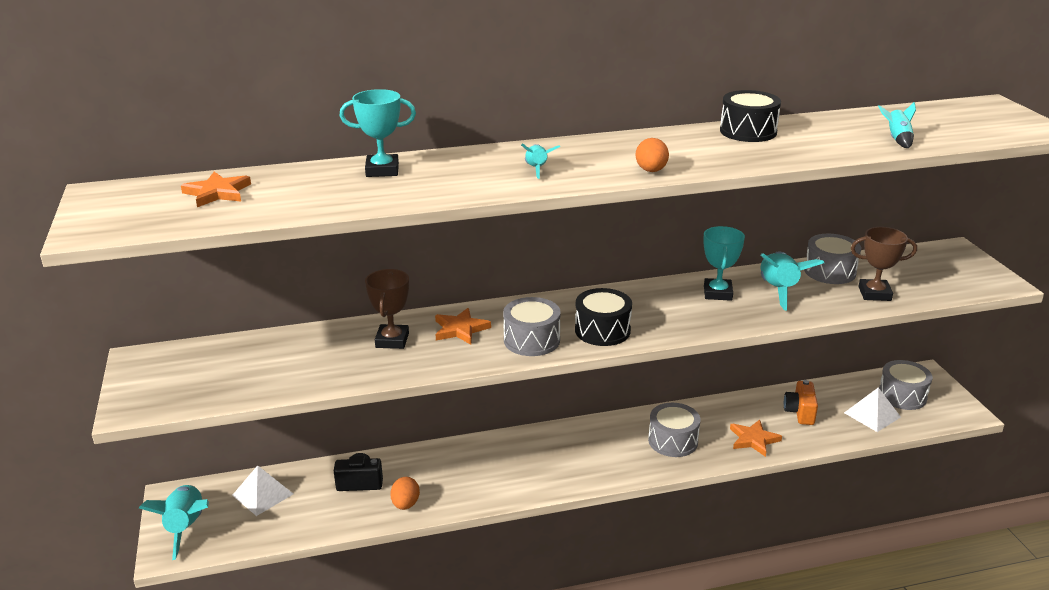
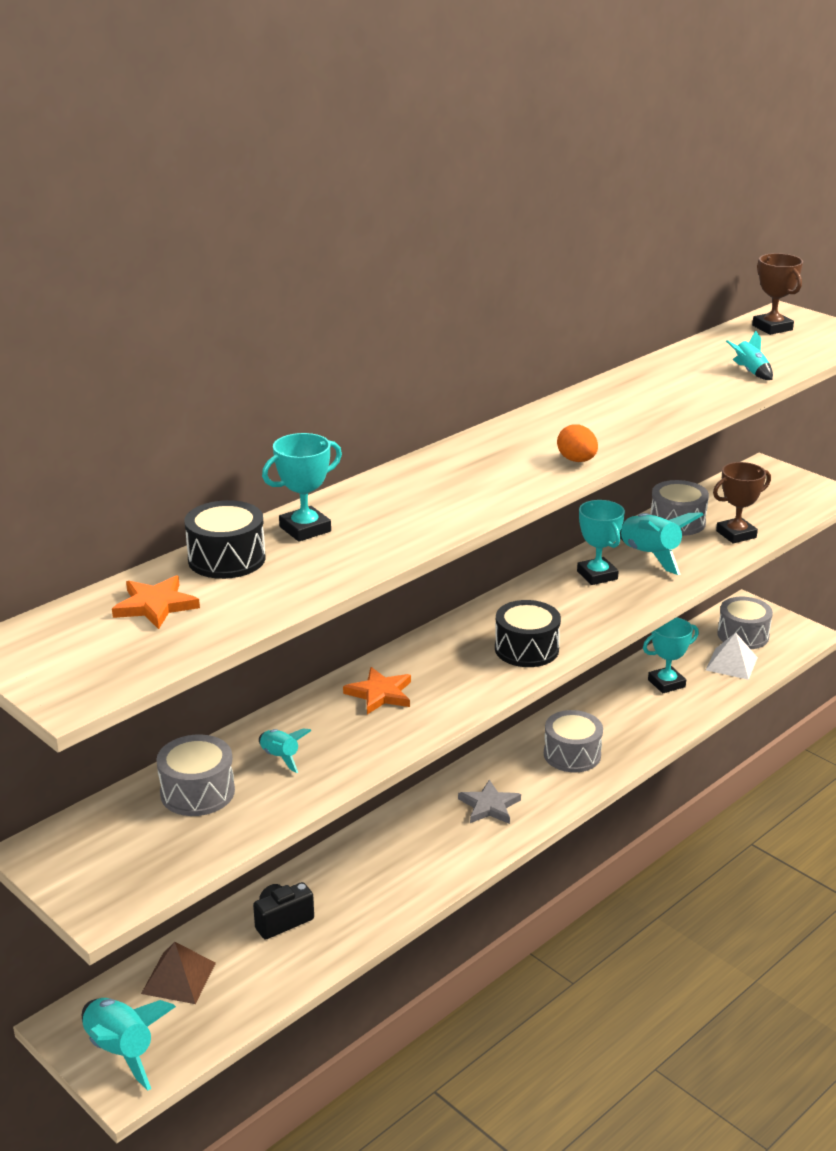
camera: 30 degrees left, 0 degrees up
(263, 494) = (179, 978): white pyramid -> brown pyramid
(392, 340) = (319, 730): brown trophy -> brown trophy (772, 328)
(405, 504) = (356, 924): orange egg -> none
(531, 340) = (467, 682): grey drum -> grey drum (197, 792)
(537, 169) = (466, 487): turquoise rocket -> turquoise rocket (280, 757)
(575, 456) = (489, 806): none -> grey star
(748, 131) = (612, 393): black drum -> black drum (226, 559)
(753, 439) = (646, 726): orange star -> none
(800, 412) = (666, 683): orange camera -> turquoise trophy

